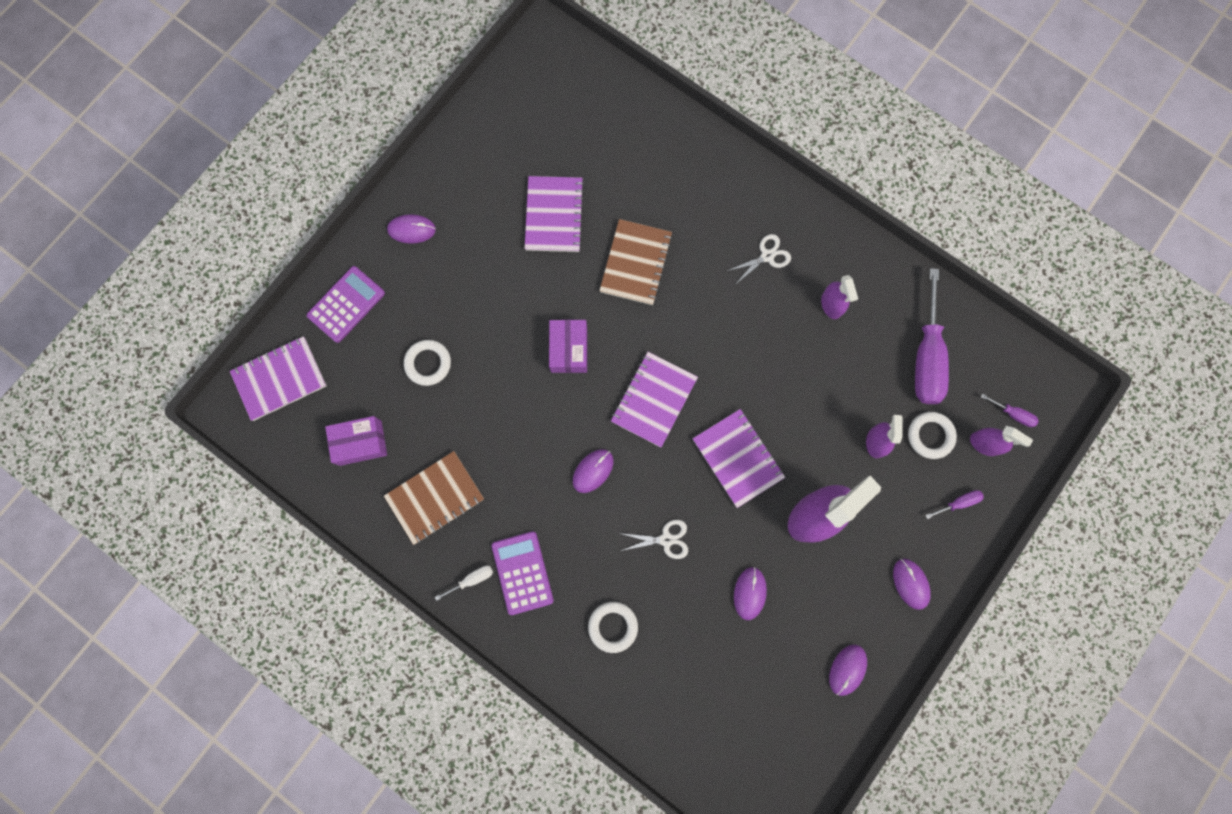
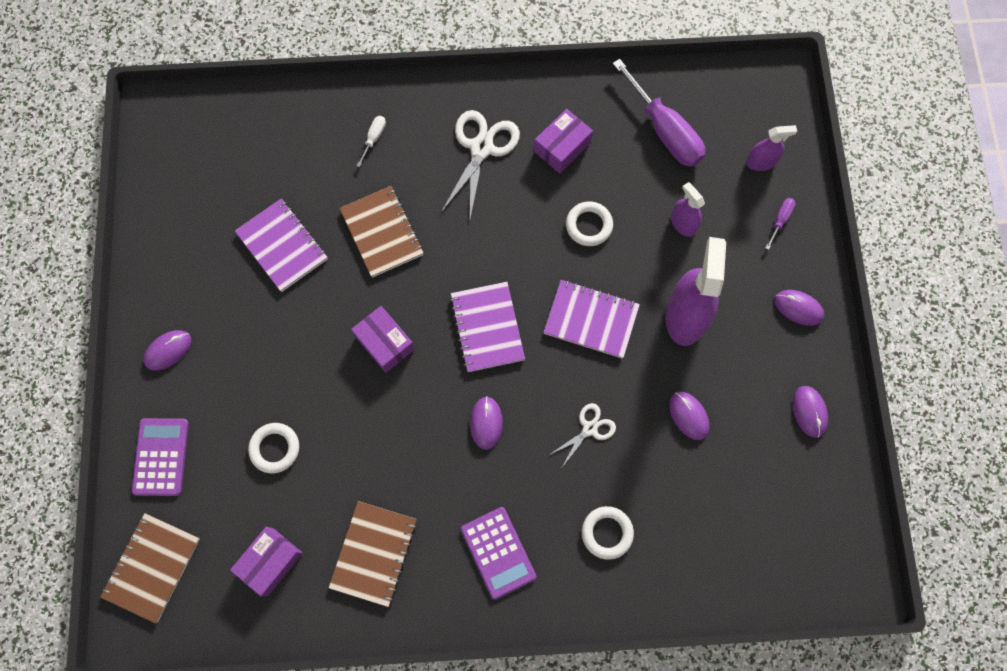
camera: 40 degrees left, 5 degrees down
(280, 379) = (152, 567): purple notebook -> brown notebook
(472, 579) = (461, 594): white screwdriver -> white screwdriver (374, 138)
(522, 572) = (498, 552): purple calculator -> purple calculator turned 150 degrees counterclockwise
(767, 256) = (482, 148): white scissors -> white scissors, size x1.78
(831, 305) = (562, 147): purple spray bottle -> purple box
(930, 436) = (718, 187): white ring -> white ring (589, 225)
(1012, 414) = (762, 124): purple screwdriver -> none

